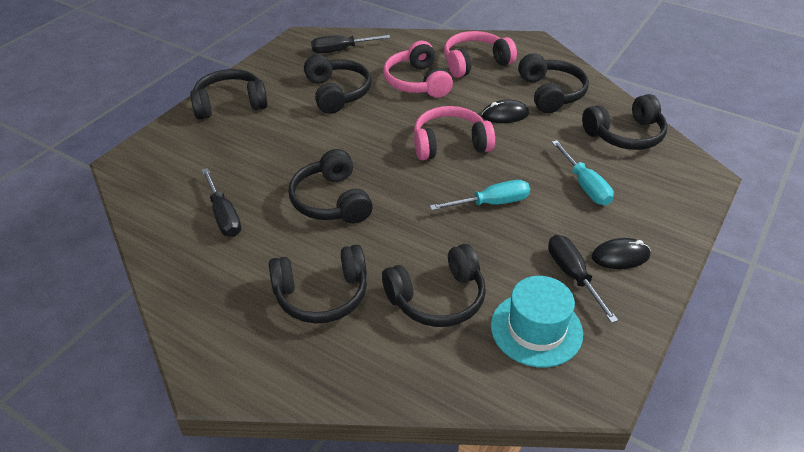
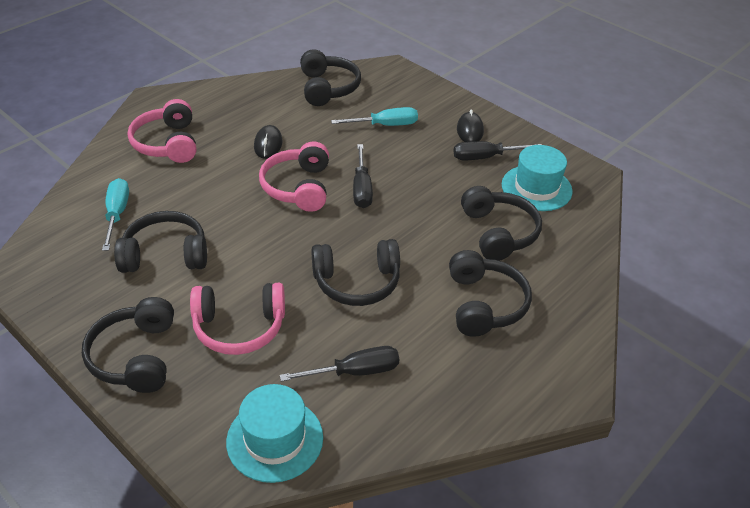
camera: 80 degrees left, 0 degrees up
(154, 183) = (275, 439): none -> turquoise hat
(341, 50) = (72, 239): black screwdriver -> black screwdriver (362, 189)
(417, 82) = (179, 190): pink headphones -> pink headphones (239, 327)
(491, 203) = (392, 179): turquoise screwdriver -> turquoise screwdriver (117, 214)
(550, 93) = (247, 110): black headphones -> none

